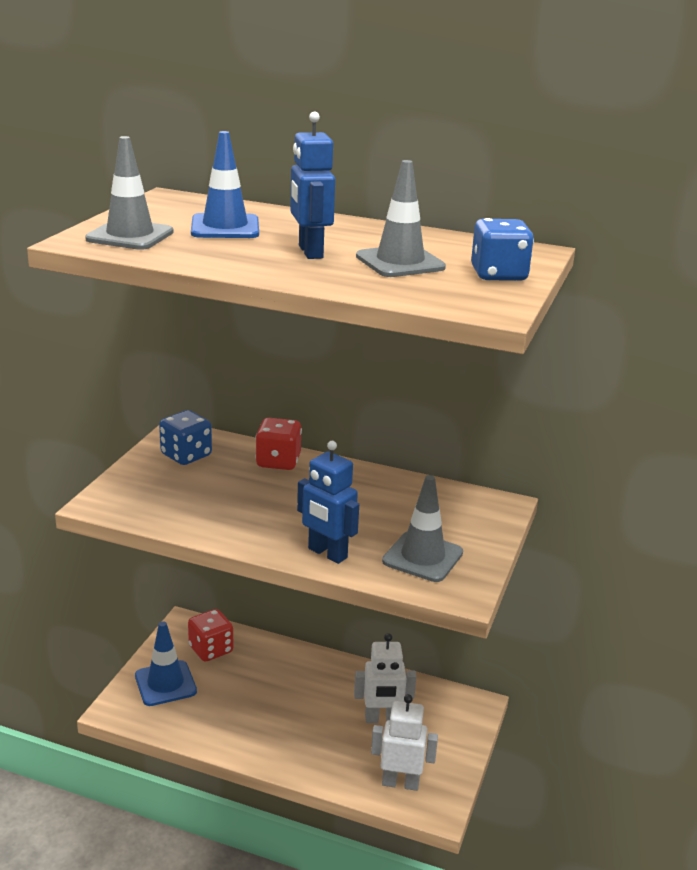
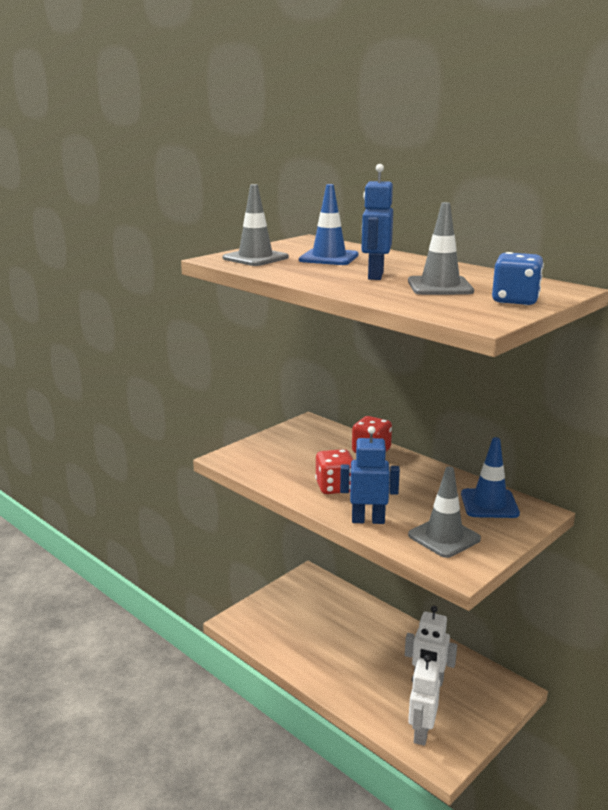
camera: 25 degrees right, 5 degrees down
(165, 683) = (275, 612): blue traffic cone -> blue traffic cone (489, 504)
(186, 455) = (306, 437): blue dice -> none
(211, 649) = (319, 596): red dice -> red dice (335, 487)
(327, 553) = (368, 520): blue robot -> blue robot turned 120 degrees clockwise
(400, 783) = (421, 733): white robot -> white robot turned 105 degrees counterclockwise

